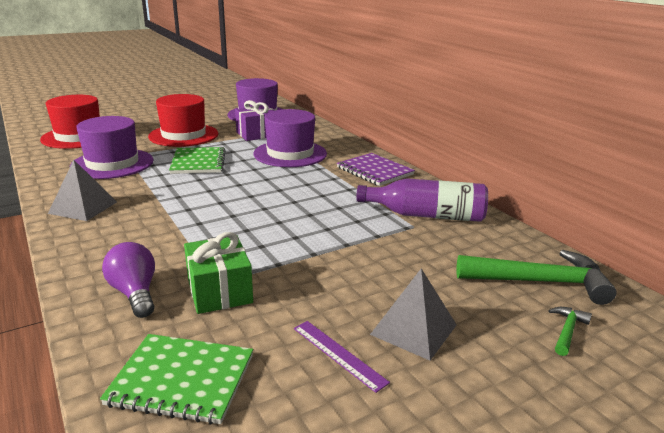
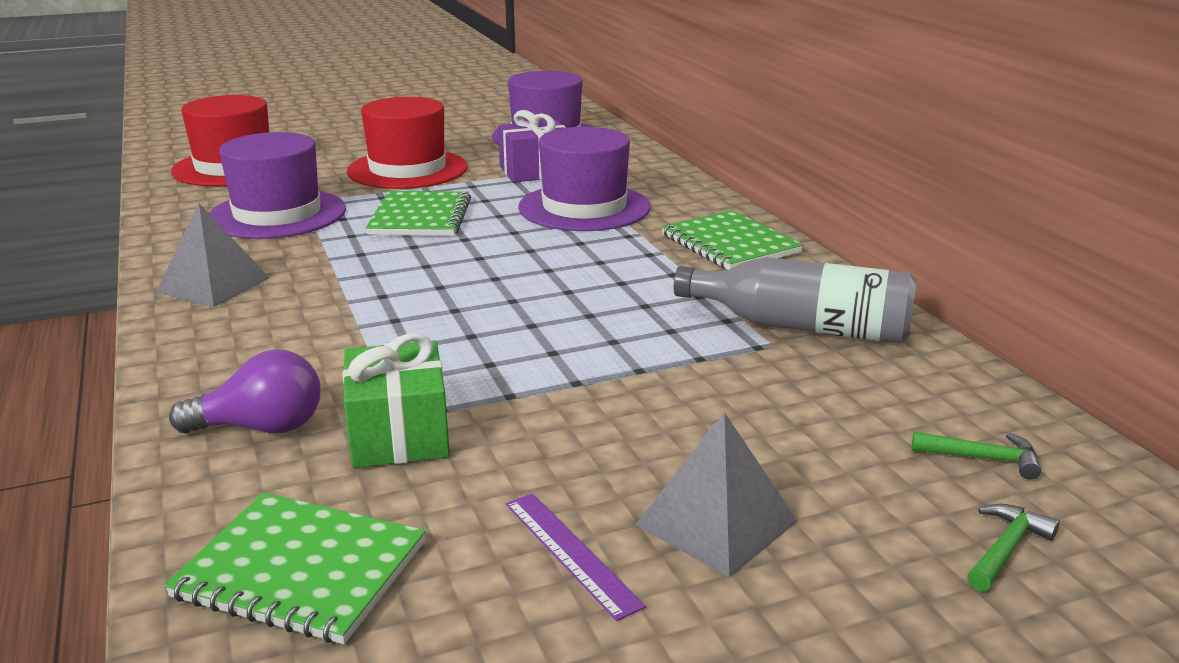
camera: 10 degrees right, 0 degrees up
(135, 293) = (261, 428): purple light bulb -> purple light bulb turned 105 degrees clockwise
(374, 171) = (729, 244): purple notebook -> green notebook
(426, 215) = (802, 327): purple bottle -> grey bottle
(540, 282) = (983, 458): green hammer -> green hammer, size x0.45

